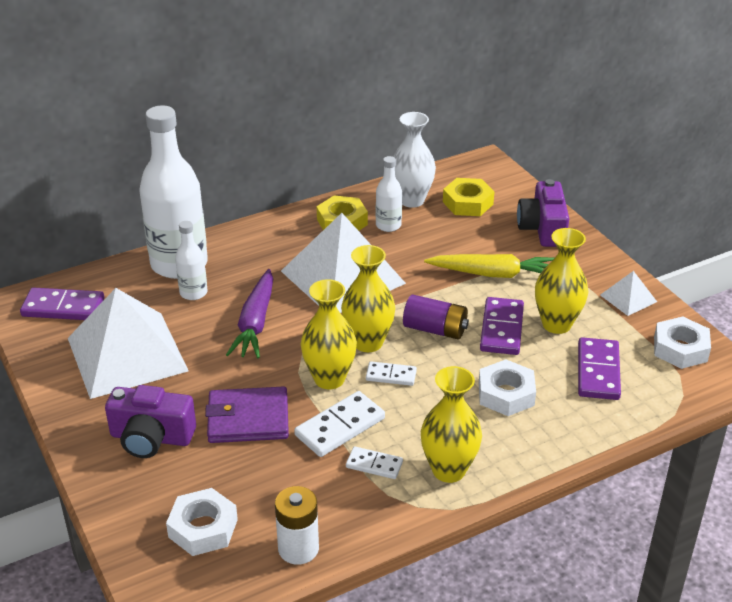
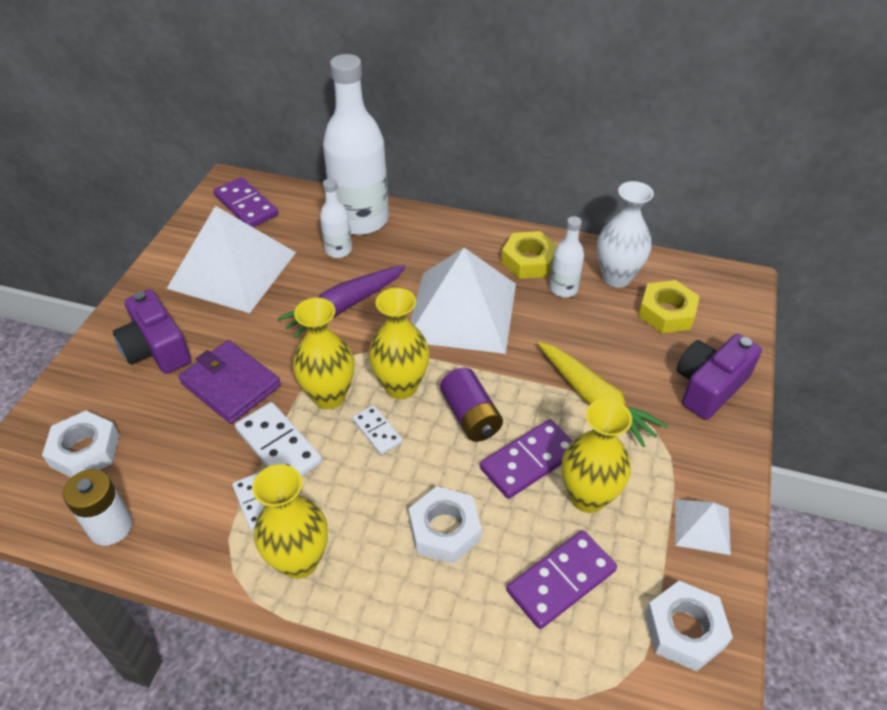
camera: 45 degrees right, 10 degrees up
(340, 427) = (278, 446): white domino -> white domino turned 45 degrees clockwise

